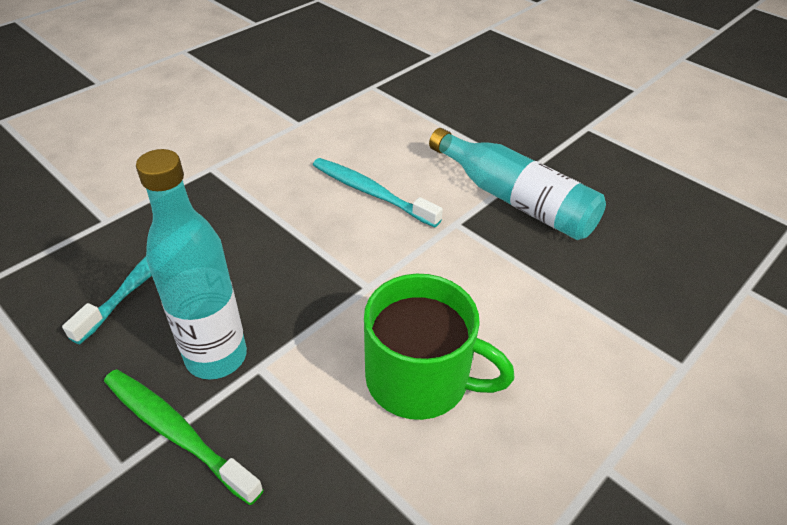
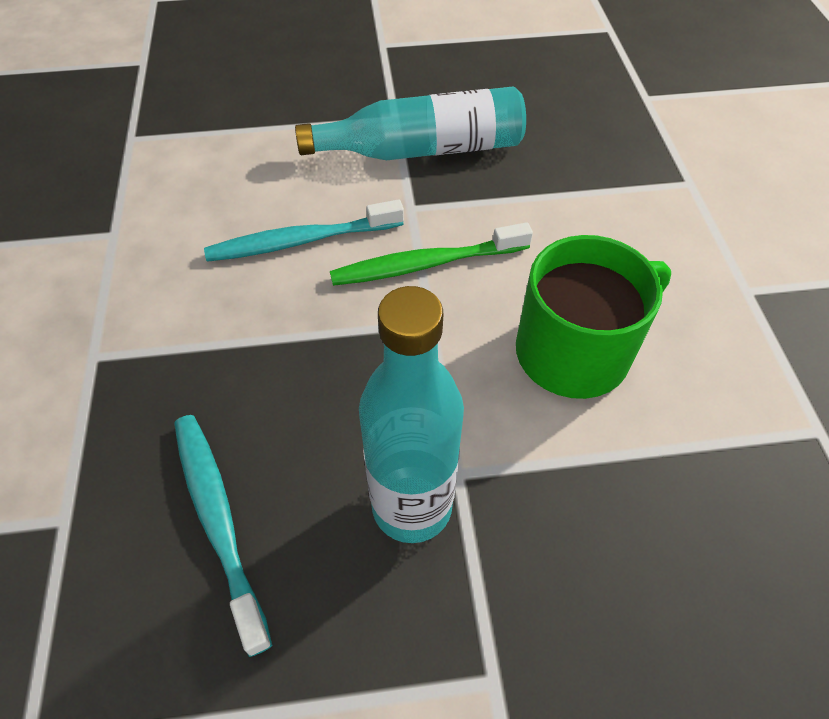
camera: 50 degrees left, 10 degrees up
(176, 432) = (486, 597): green toothbrush -> green toothbrush (426, 264)

